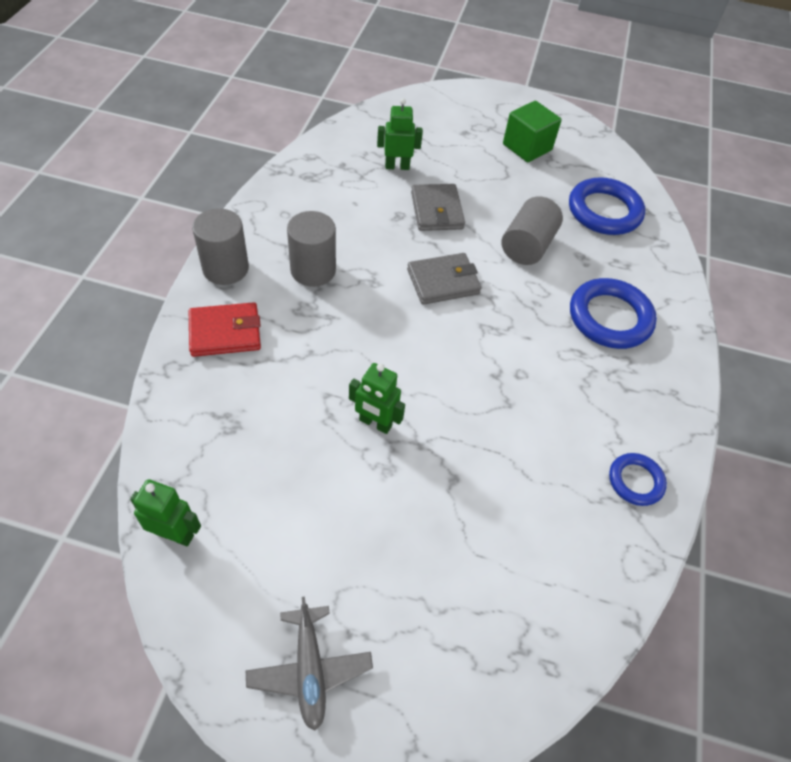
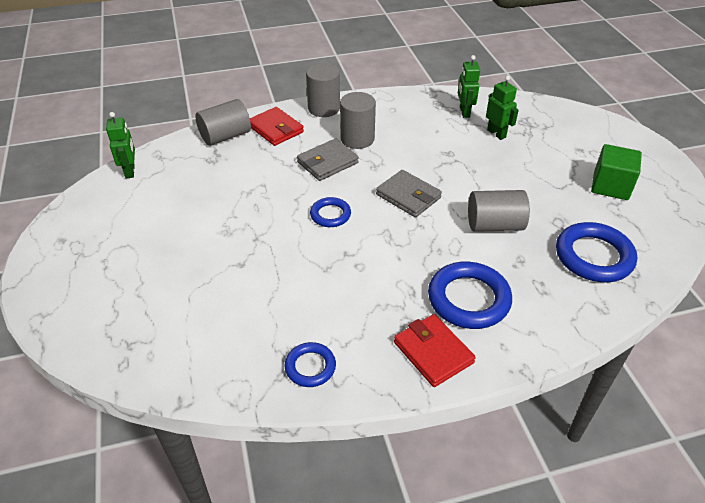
camera: 65 degrees right, 10 degrees down
(192, 390) = (225, 136): none -> grey cylinder
(309, 669) = (74, 253): grey plane -> none
(375, 423) = (257, 212): green robot -> green robot (464, 112)
(427, 358) = (330, 215): none -> blue ring
(436, 211) = (475, 167): grey wallet -> grey wallet (327, 162)
(659, 377) = (433, 352): none -> red wallet

